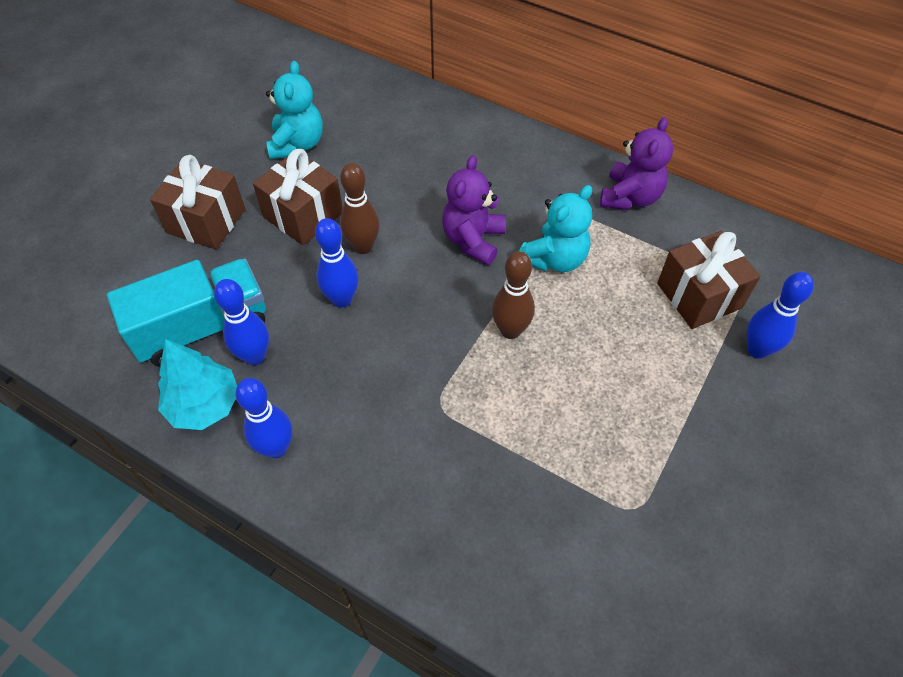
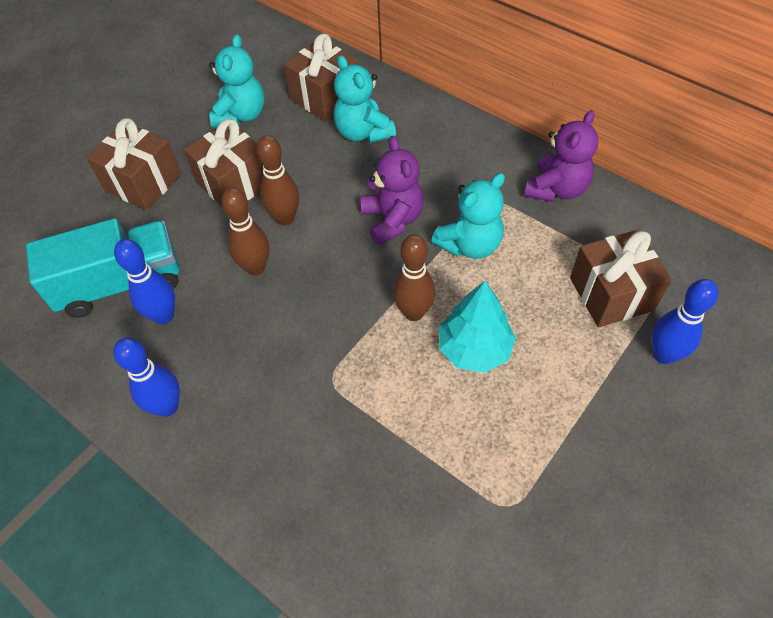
camera: 10 degrees right, 0 degrees up
(204, 405) = (108, 358): turquoise tree -> turquoise tree (474, 348)
(342, 299) = (255, 268): blue bowling pin -> brown bowling pin
(382, 120) = (325, 97): none -> brown gift
(428, 153) = (363, 132): none -> turquoise teddy bear
(473, 240) = (392, 220): purple teddy bear -> purple teddy bear turned 135 degrees clockwise

